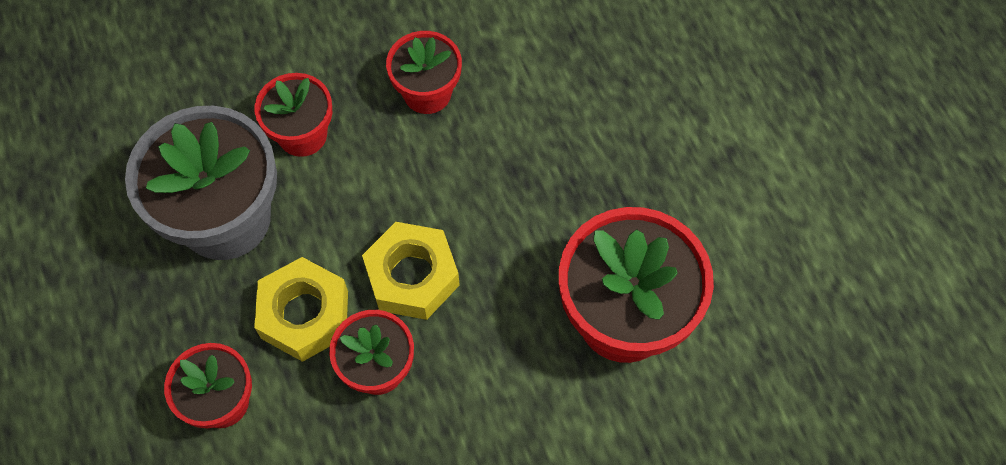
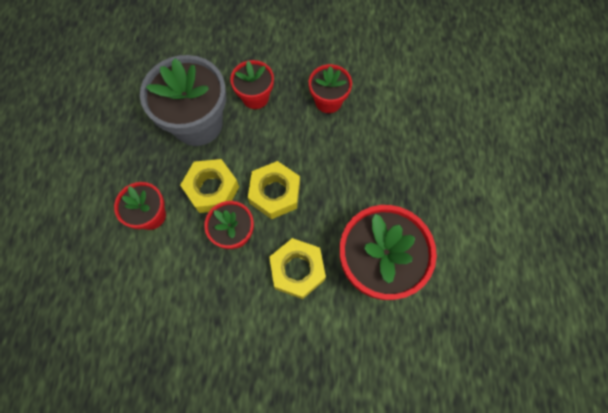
camera: 25 degrees right, 5 degrees up
(507, 380) = (297, 270): none -> yellow nut

